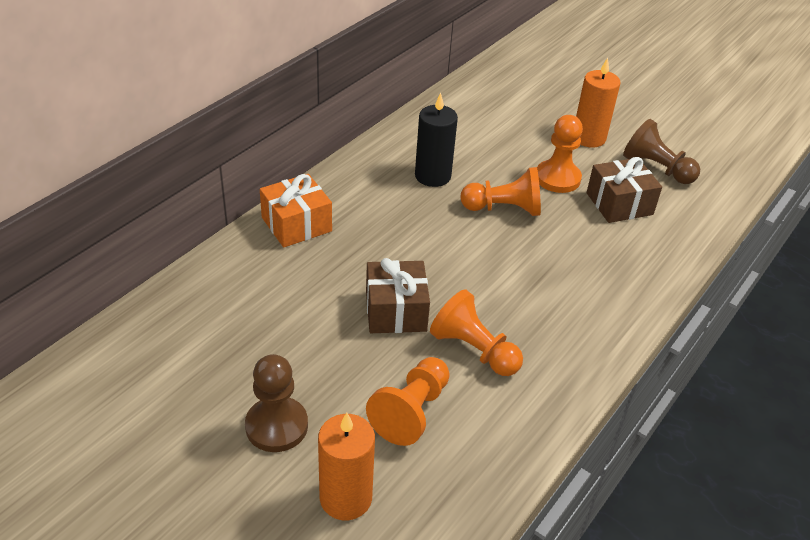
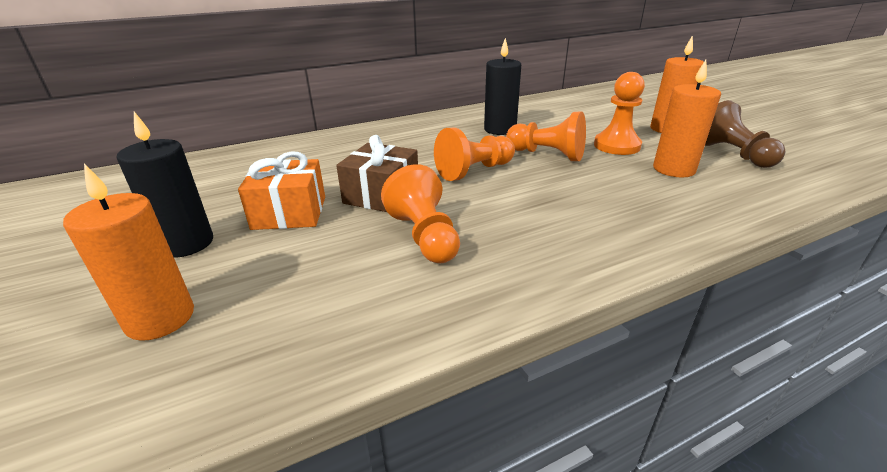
camera: 30 degrees right, 10 degrees down
(276, 426) = (186, 243): brown pawn -> black candle
(296, 224) = (364, 136): orange gift -> orange gift (289, 212)
(411, 412) = (310, 266): orange pawn -> orange pawn (474, 171)
(619, 204) = (673, 169): brown gift -> orange candle

